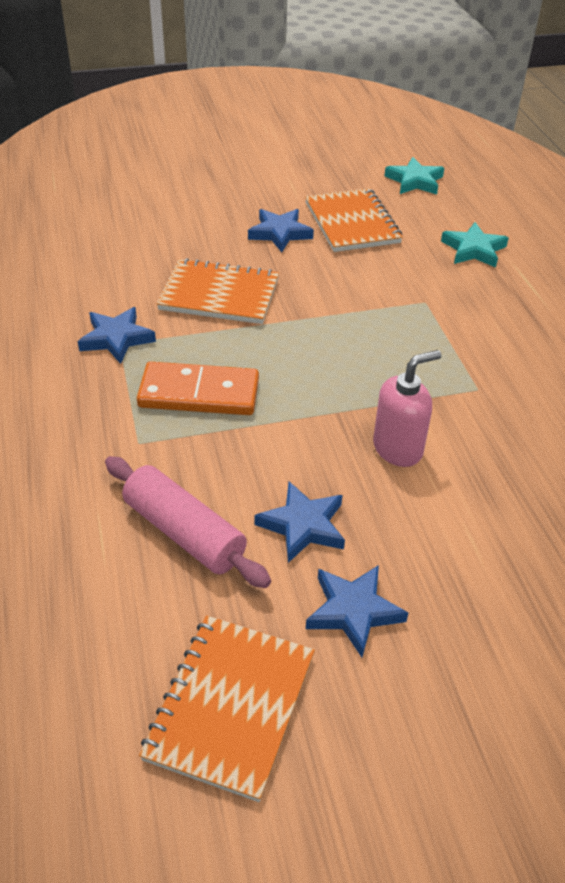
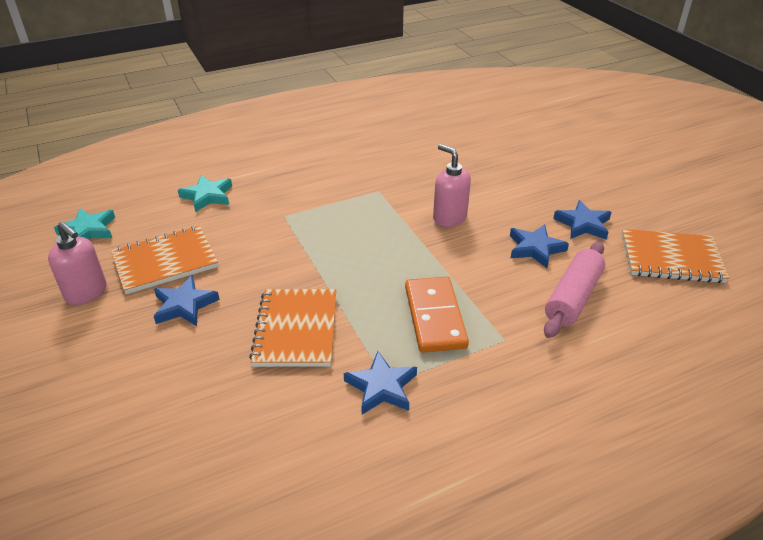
camera: 100 degrees left, 5 degrees down
(315, 185) = (86, 293): none -> pink soap dispenser

